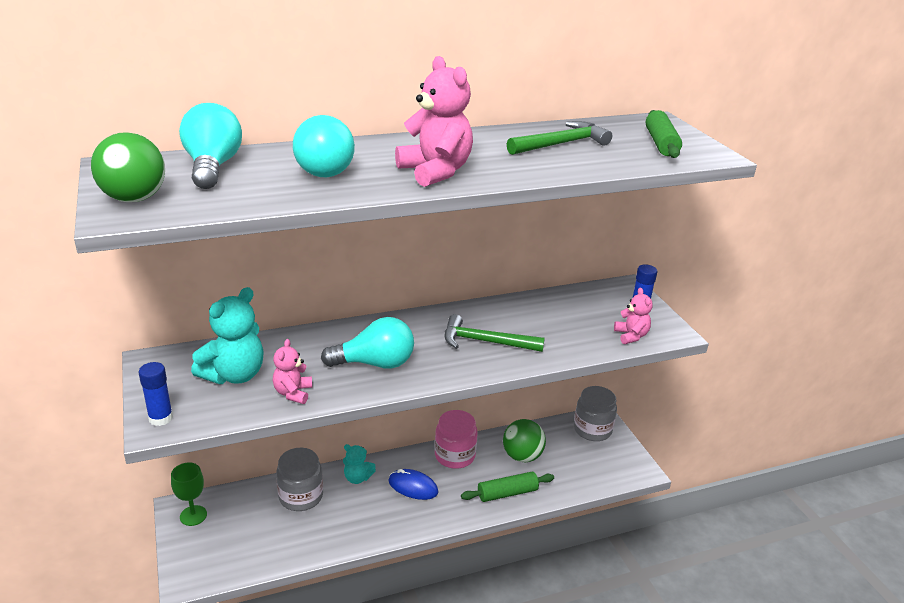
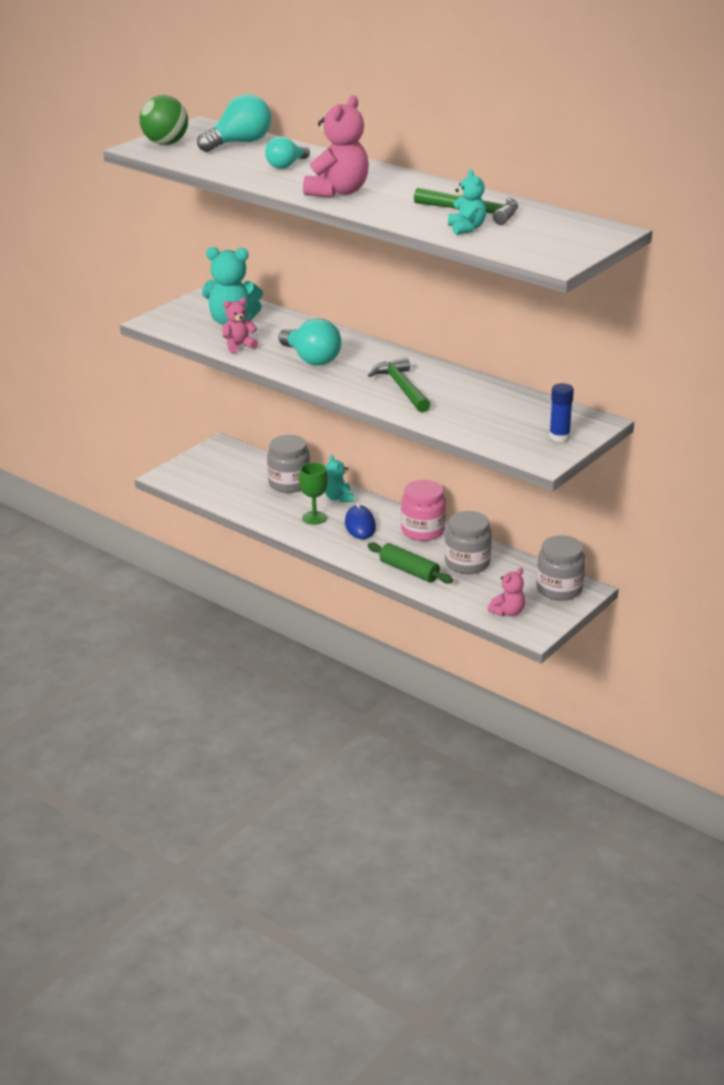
camera: 60 degrees right, 0 degrees up
(161, 418) = (161, 319): blue glue stick -> none
(193, 515) = (220, 452): green goblet -> green goblet (314, 518)
(321, 169) = (286, 165): turquoise light bulb -> turquoise light bulb, size x0.65
(522, 456) = (467, 563): green ball -> grey jar
(601, 158) = (466, 228): none -> turquoise teddy bear
(631, 336) = (507, 442): pink teddy bear -> pink teddy bear (508, 612)
(661, 143) = (546, 241): green rolling pin -> none

